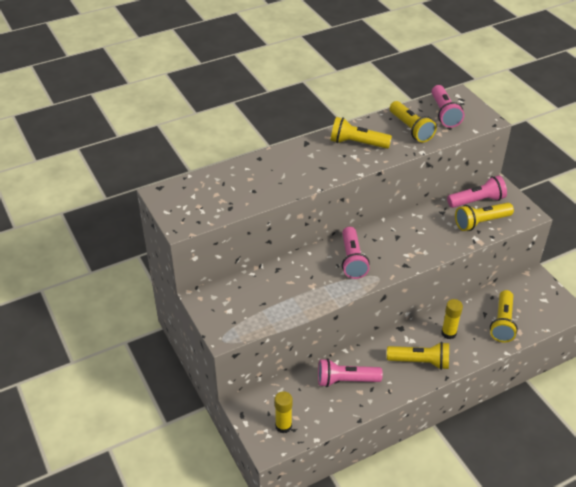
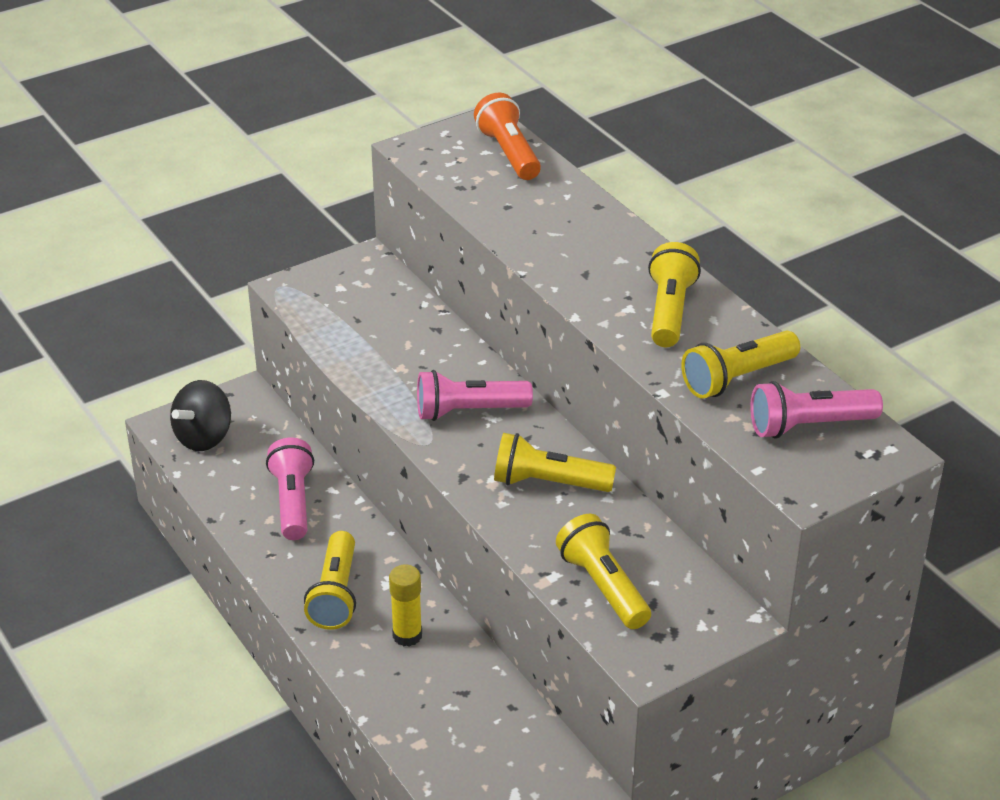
camera: 85 degrees right, 5 degrees down
(197, 187) = (509, 153): none -> orange flashlight
(283, 426) = (204, 437): yellow glue stick -> black spinning top
(477, 201) = (672, 584): pink flashlight -> none
(502, 323) = (440, 718): yellow flashlight -> yellow flashlight (548, 483)

